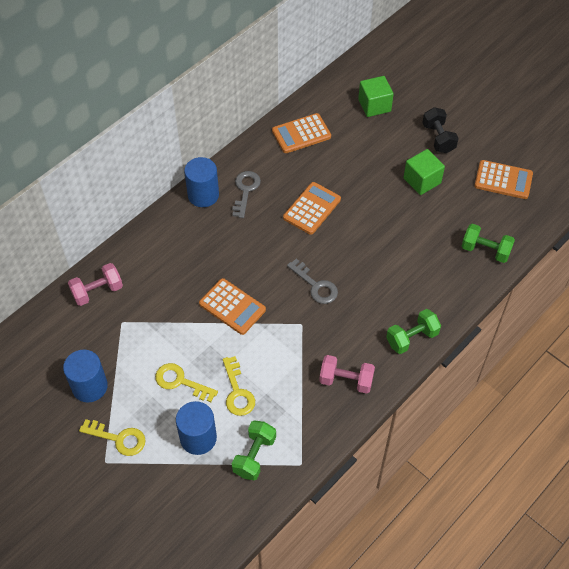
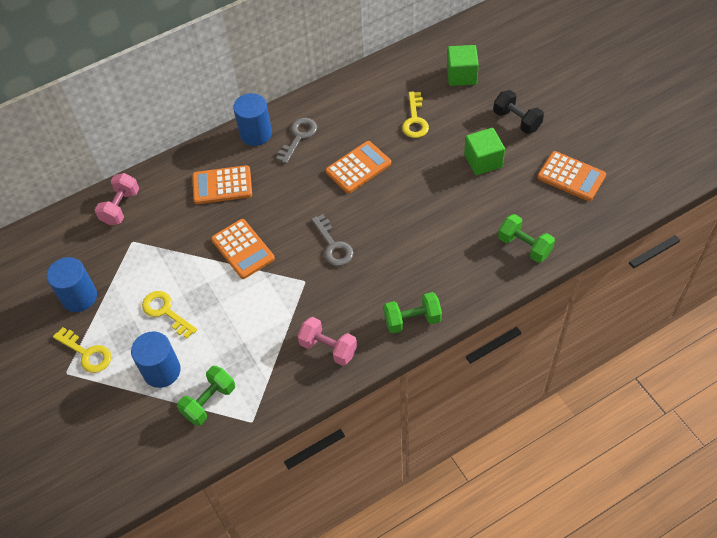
camera: 20 degrees right, 0 degrees up
(97, 291) = (121, 207): pink dumbbell -> pink dumbbell turned 60 degrees counterclockwise
(237, 392) = (216, 334): yellow key -> yellow key (415, 120)
(301, 134) = (375, 91): orange calculator -> orange calculator (222, 185)
(438, 138) = (517, 120): black dumbbell -> black dumbbell turned 45 degrees counterclockwise

